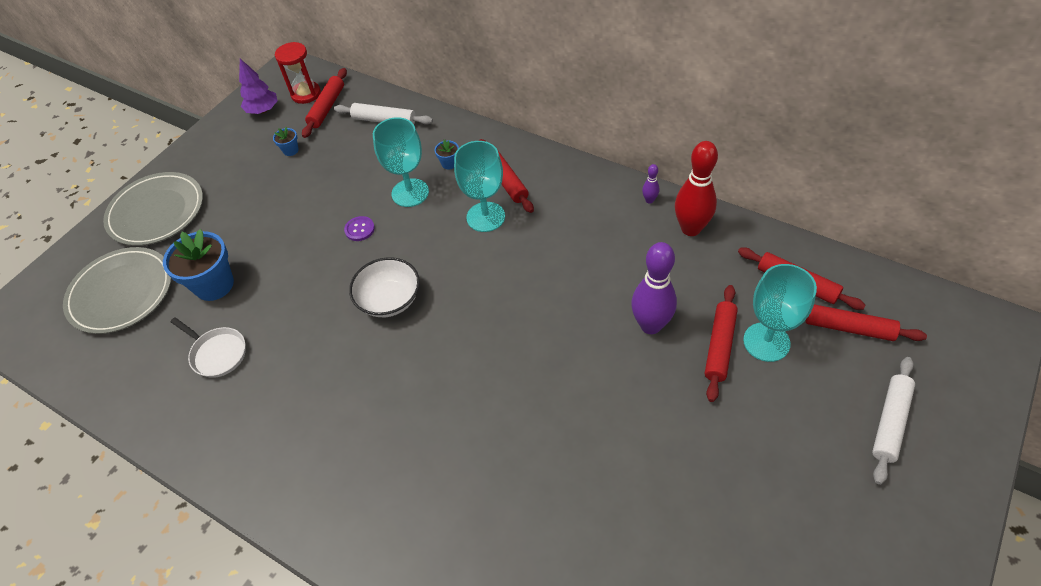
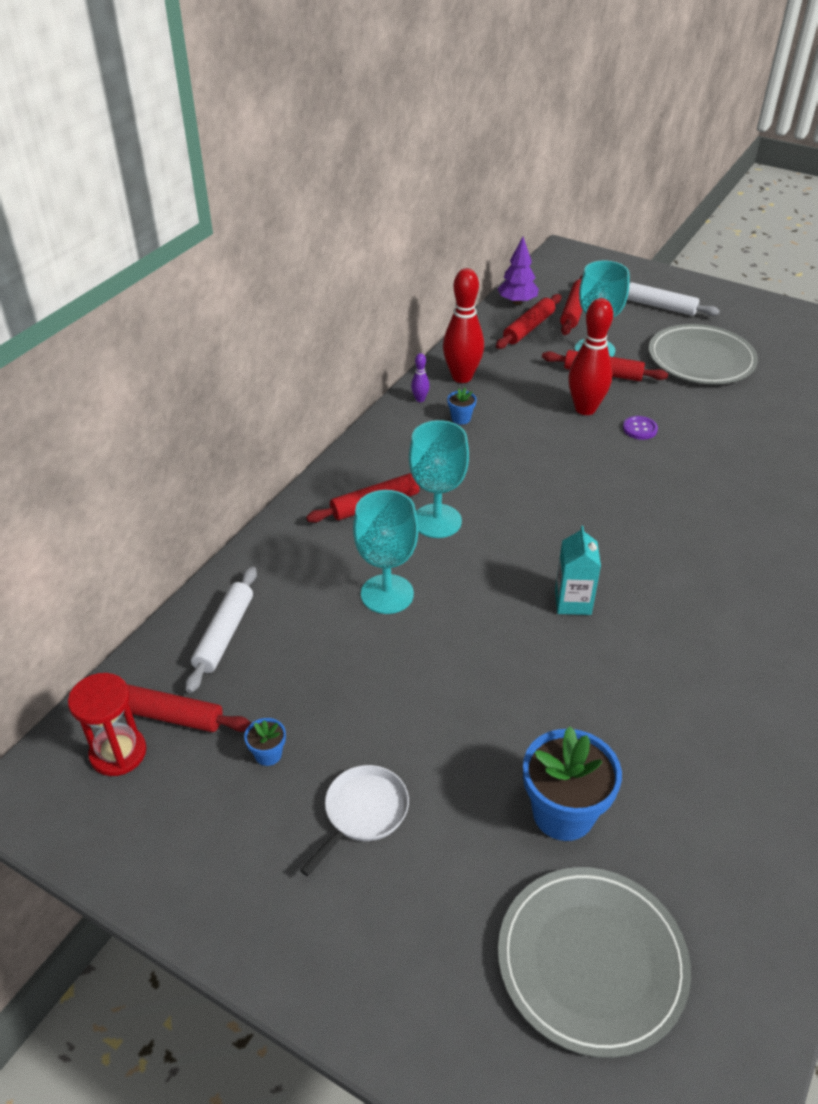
camera: 95 degrees left, 10 degrees down
(157, 212) = (398, 953): grey plate -> grey plate (701, 359)
(217, 353) = (684, 782): white pan -> white pan (363, 813)
(263, 110) = (144, 818): purple tree -> purple tree (517, 302)
(359, 229) = (453, 643): purple button -> purple button (640, 429)
(389, 300) = (573, 602): white bowl -> turquoise carton
(449, 163) = (335, 557): blue flower pot -> blue flower pot (461, 418)
(650, 325) = (585, 409): purple bowling pin -> red bowling pin

